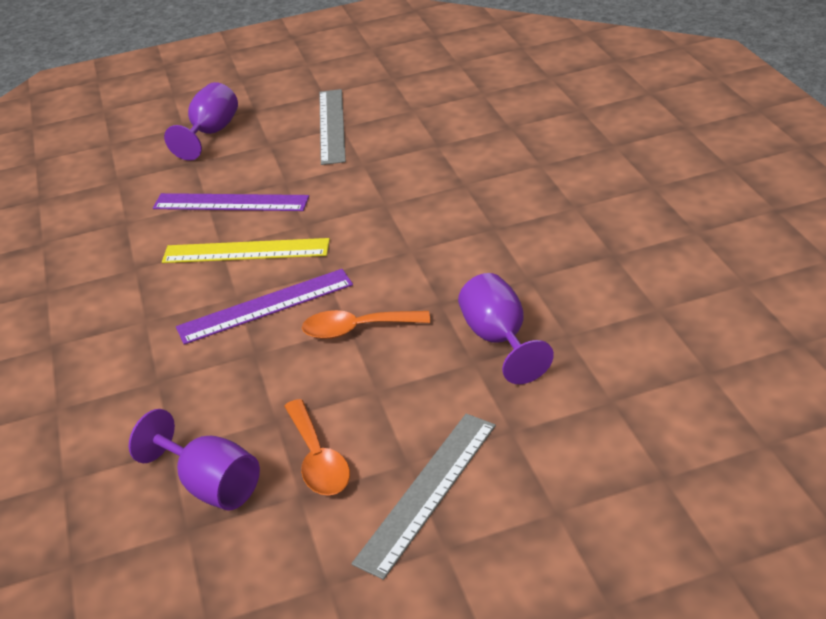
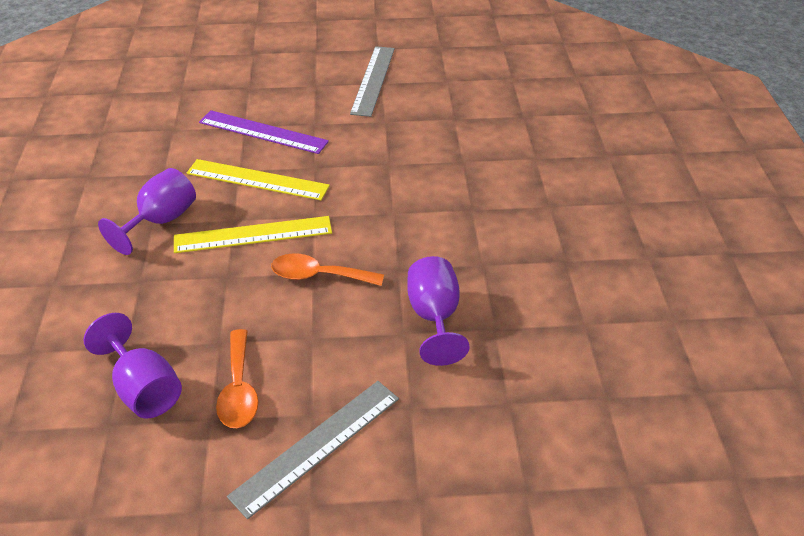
camera: 10 degrees right, 5 degrees up
(211, 133) = (272, 64): purple goblet -> purple goblet (161, 221)
(265, 306) = (253, 235): purple ruler -> yellow ruler

